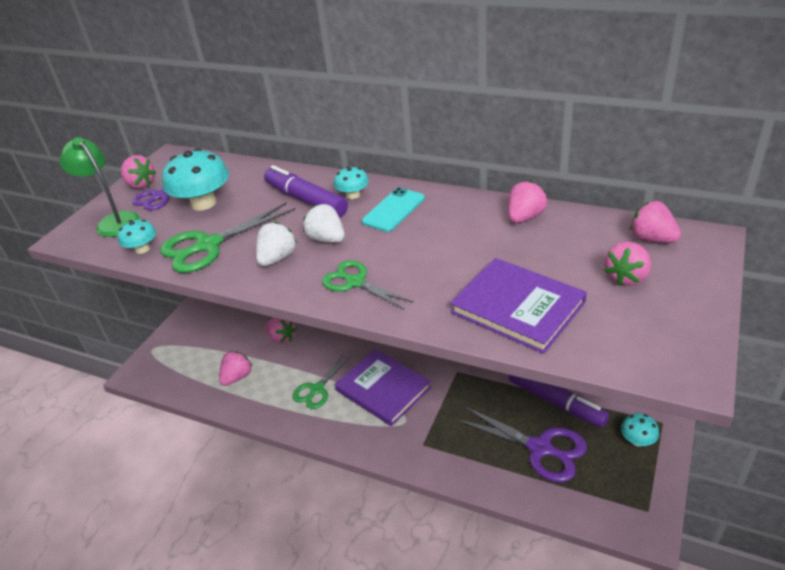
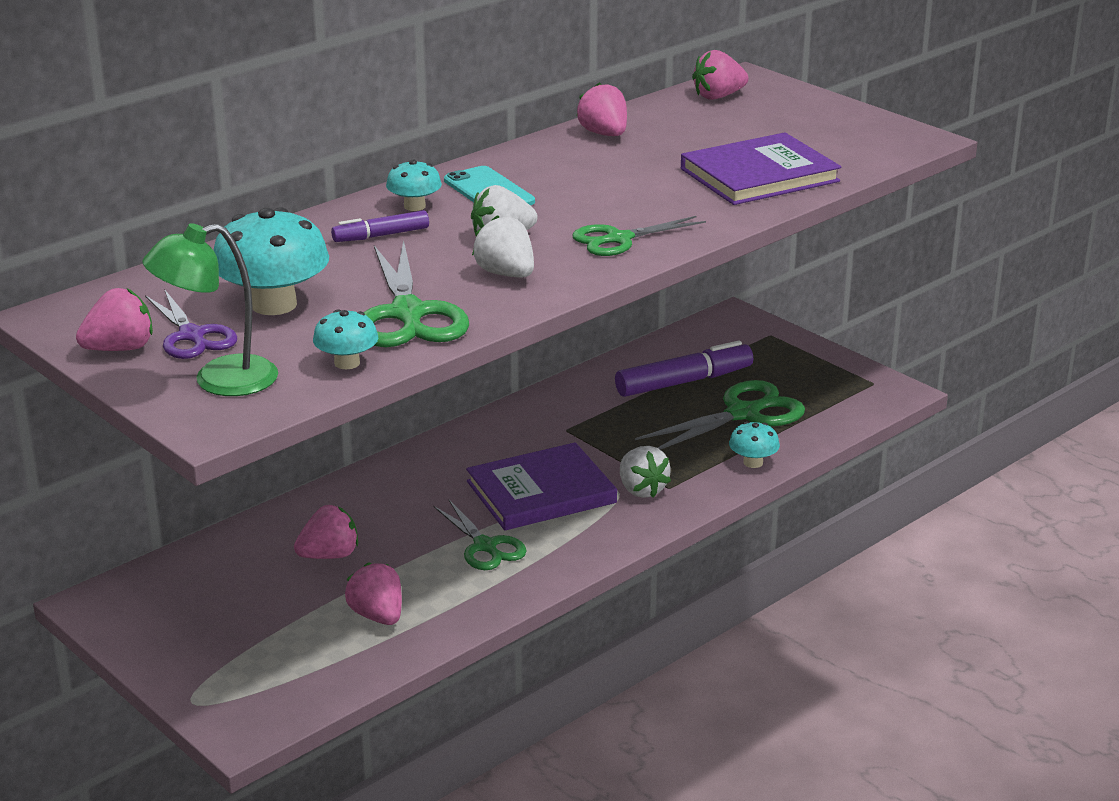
camera: 70 degrees left, 10 degrees down
(306, 200) = (381, 235): purple marker -> purple marker, size x0.56
(412, 432) = (641, 490): none -> white strawberry
(540, 448) = (743, 414): purple scissors -> green scissors
(626, 277) = (766, 122): pink strawberry -> none
(637, 440) = (781, 356): turquoise mushroom -> turquoise mushroom (753, 462)

